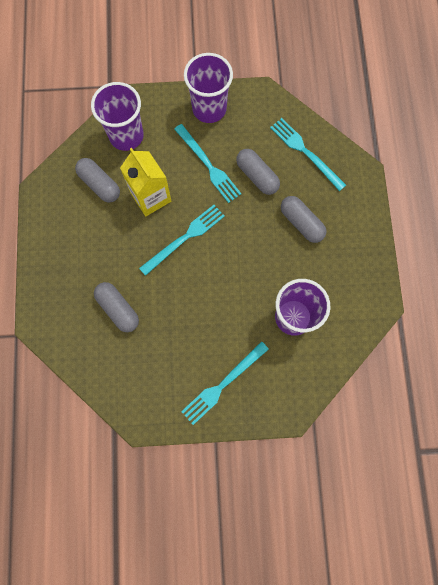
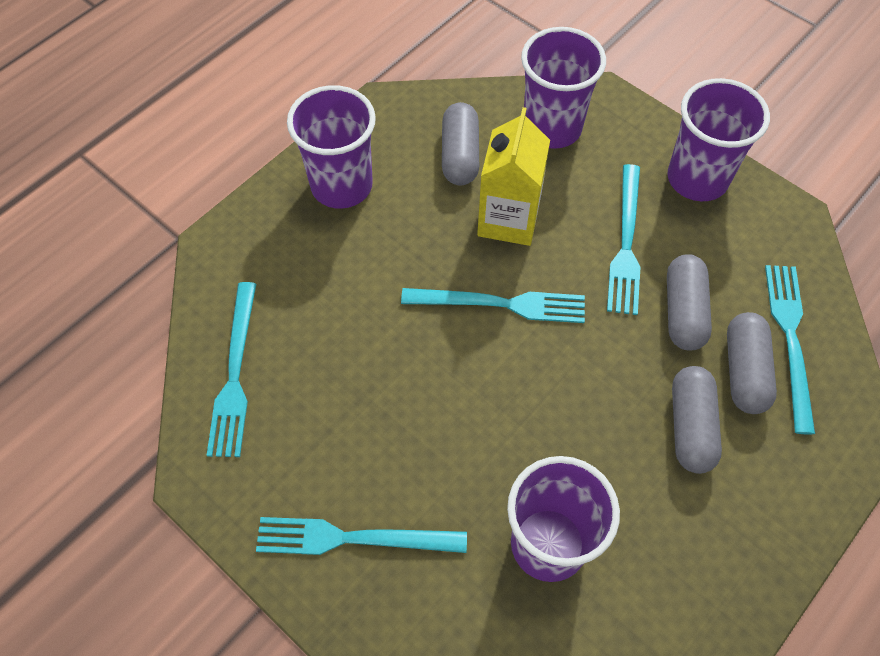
camera: 45 degrees right, 15 degrees down
(63, 245) = (341, 185): none -> purple cup
(109, 368) = (235, 374): none -> turquoise fork
(118, 309) = (325, 314): grey capsule -> grey capsule (744, 371)

